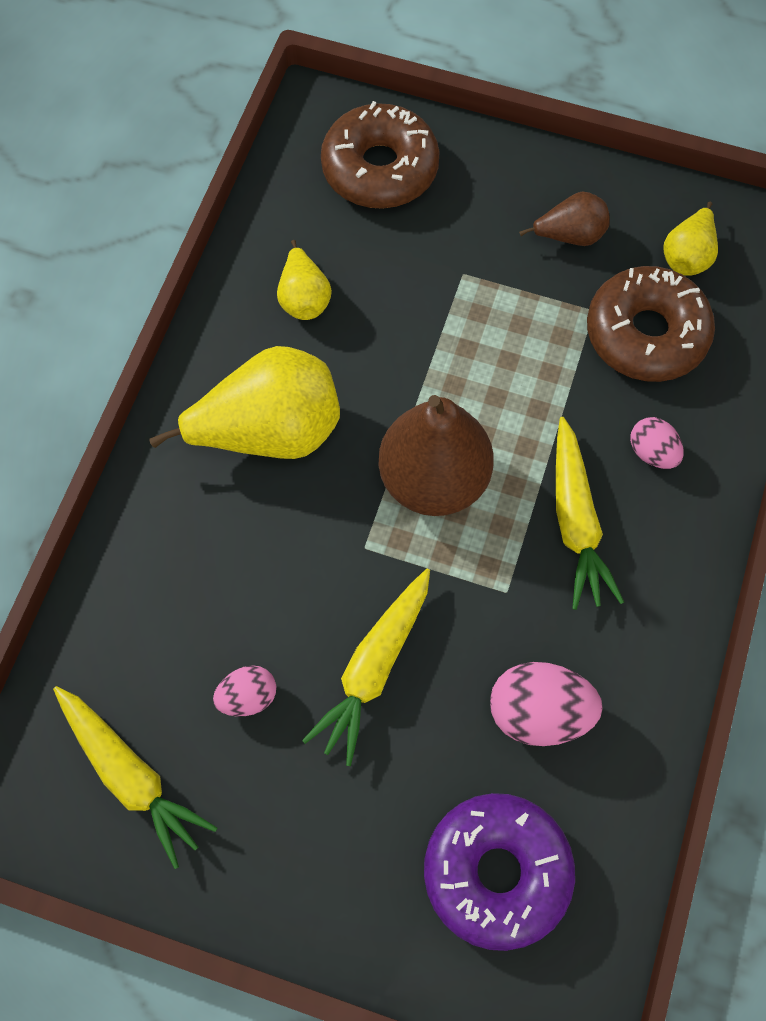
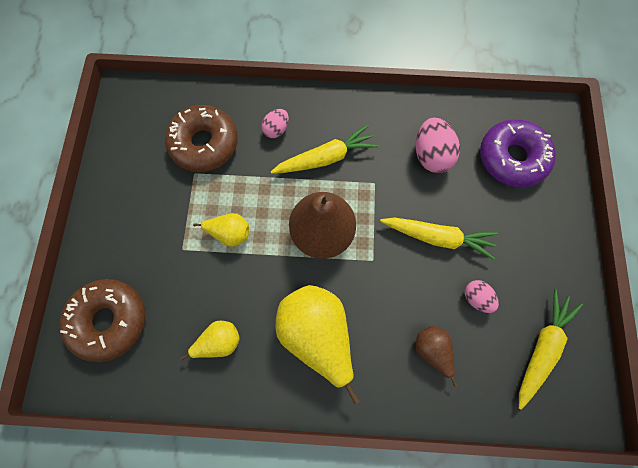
camera: 105 degrees left, 5 degrees up
(570, 236) = (144, 195): brown pear -> brown pear (432, 350)
(687, 256) = (149, 132): yellow pear -> yellow pear (229, 233)

